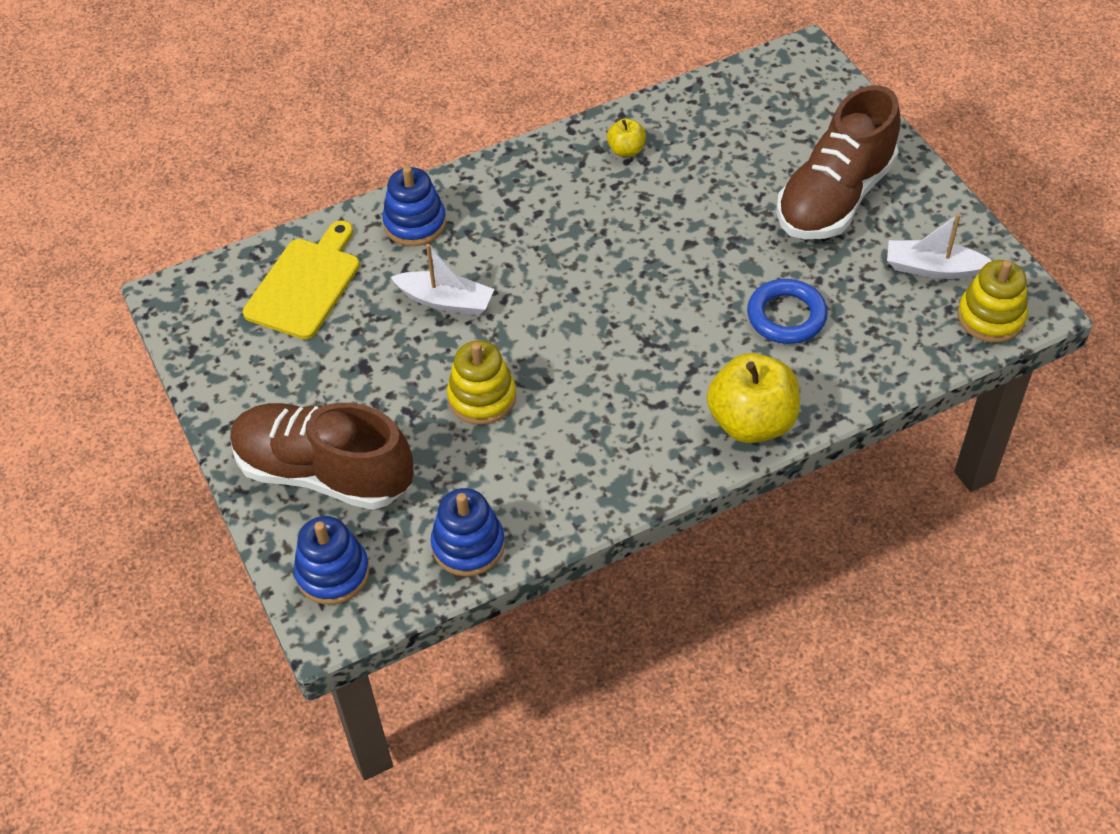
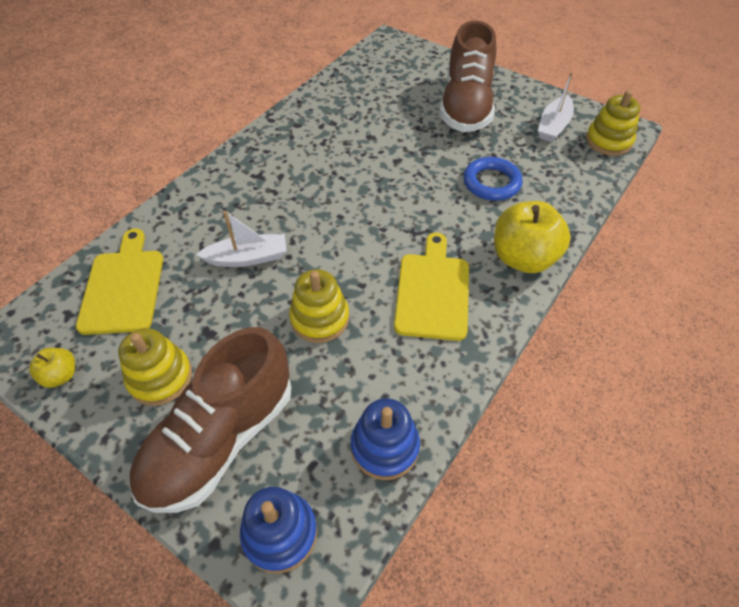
camera: 30 degrees left, 0 degrees up
(298, 392) = (160, 377): none -> yellow stacking toy
(324, 473) = (221, 439): brown shoe -> brown shoe turned 45 degrees counterclockwise
(415, 223) = (191, 212): blue stacking toy -> none
(620, 417) = (432, 291): none -> yellow cutting board
(626, 150) = (316, 120): yellow apple -> yellow apple (61, 375)
(933, 268) = (553, 126): white boat -> white boat turned 45 degrees counterclockwise

